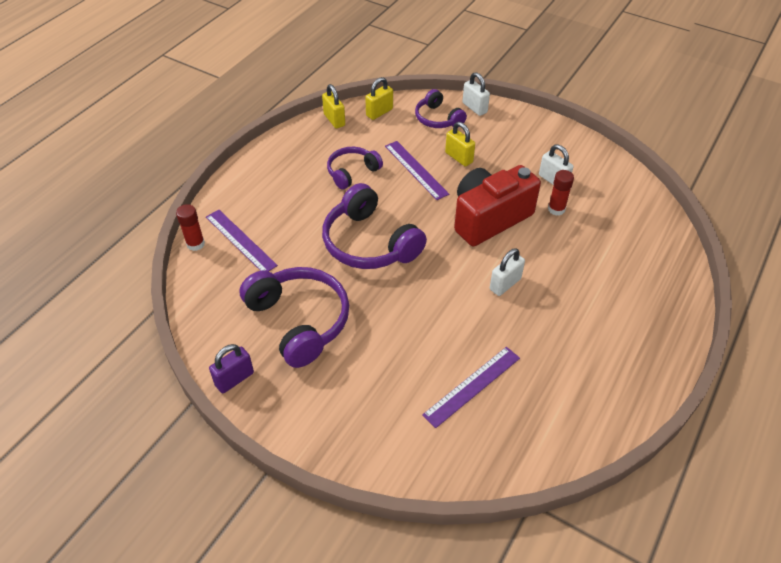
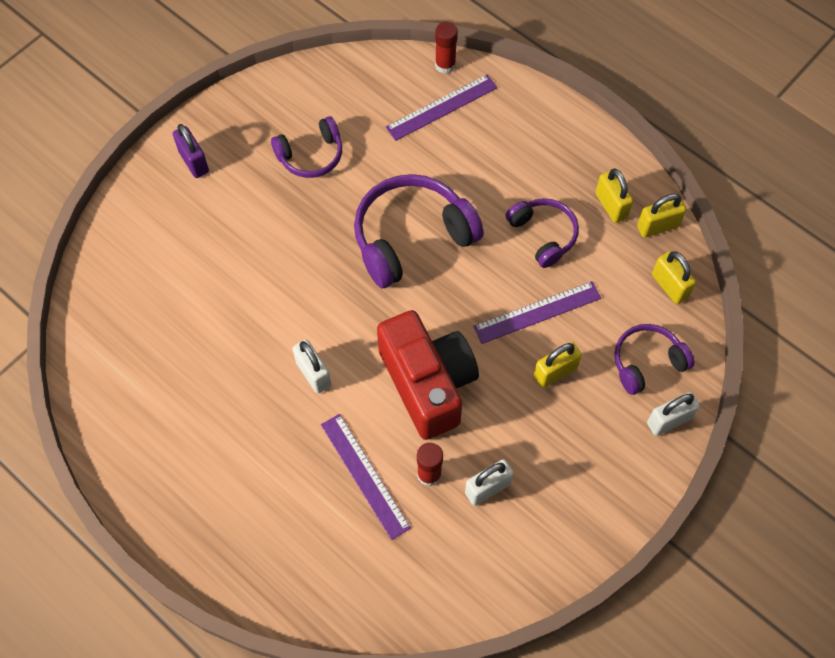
camera: 100 degrees right, 15 degrees up
(234, 379) = (253, 95): purple padlock -> purple padlock (194, 162)
(299, 321) = (311, 155): purple headphones -> purple headphones, size x0.59
(321, 142) = (611, 206): none -> yellow padlock
(472, 386) = (184, 305): purple ruler -> purple ruler (364, 475)

